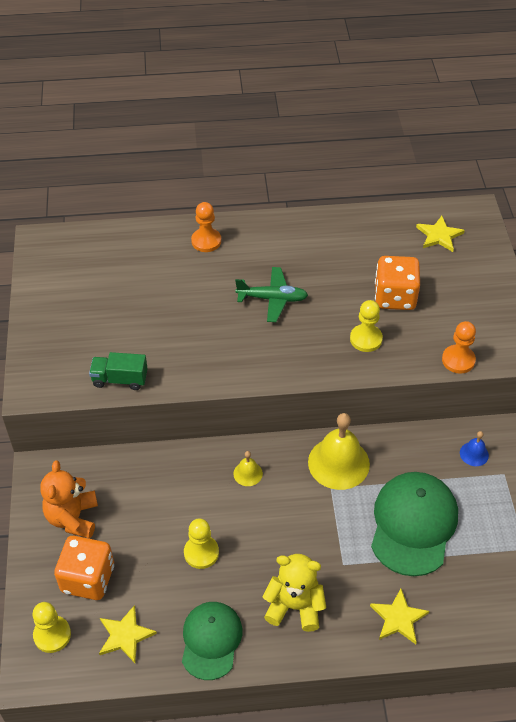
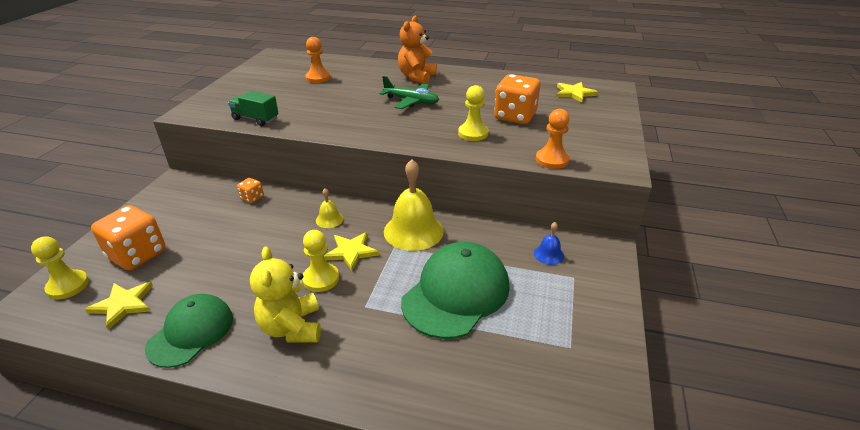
camera: 20 degrees right, 15 degrees down
(73, 518) = (168, 213): orange teddy bear -> orange teddy bear (417, 77)
(146, 468) = (252, 198): none -> orange dice
(201, 553) = (244, 262): yellow pawn -> yellow pawn (321, 279)
(206, 241) = (385, 70): orange pawn -> orange pawn (318, 78)
(294, 606) = (292, 327): yellow teddy bear -> yellow teddy bear turned 135 degrees counterclockwise
(398, 618) = (390, 371): yellow star -> yellow star (351, 252)

